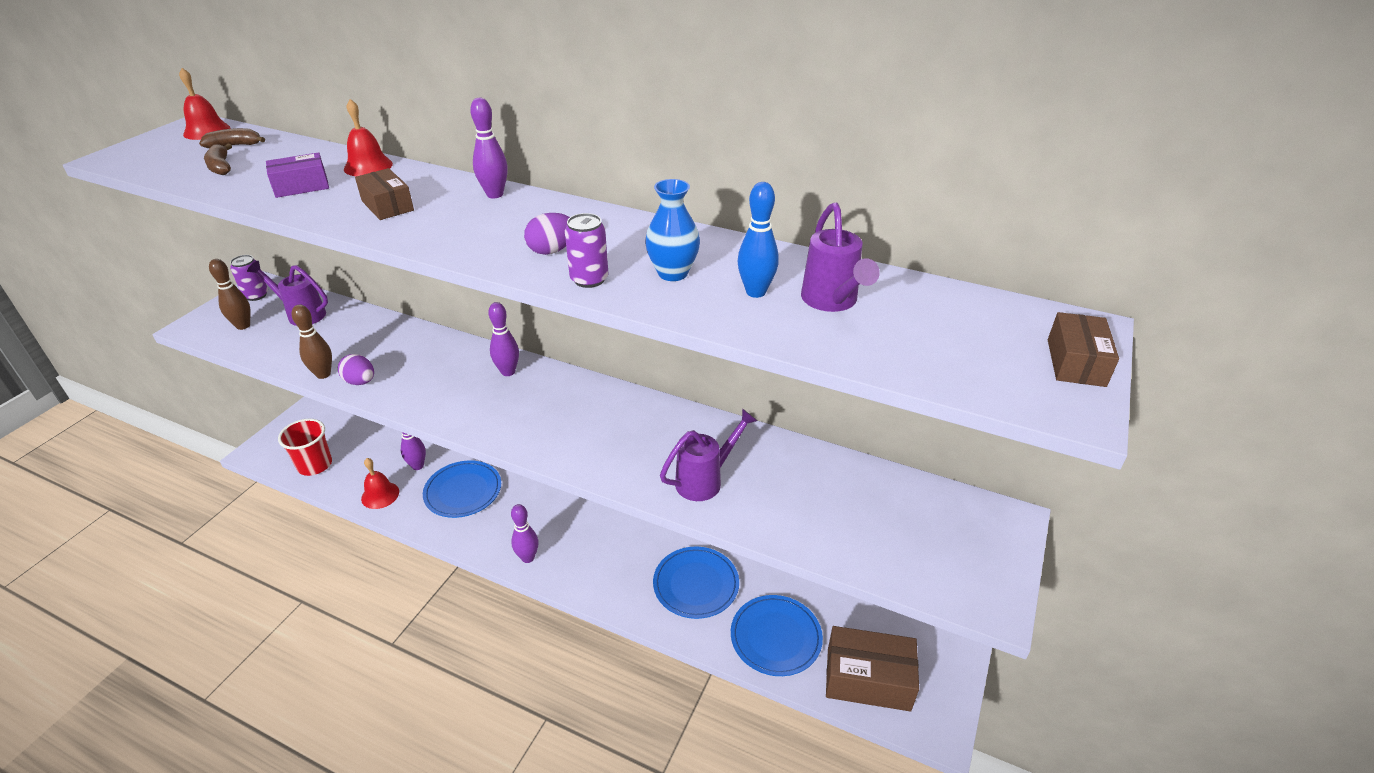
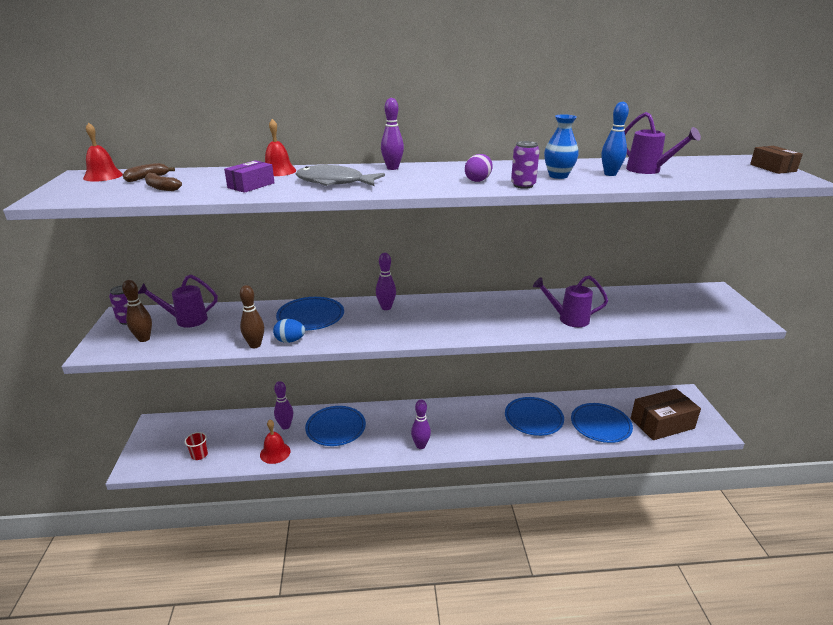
camera: 30 degrees left, 10 degrees down
(315, 465) = (199, 455): red cup -> red cup, size x0.56
(360, 382) = (290, 341): purple egg -> blue egg
(387, 205) = (334, 182): brown box -> grey fish
(417, 354) = (310, 316): none -> blue plate
(705, 480) = (568, 319): purple watering can -> purple watering can turned 105 degrees counterclockwise

